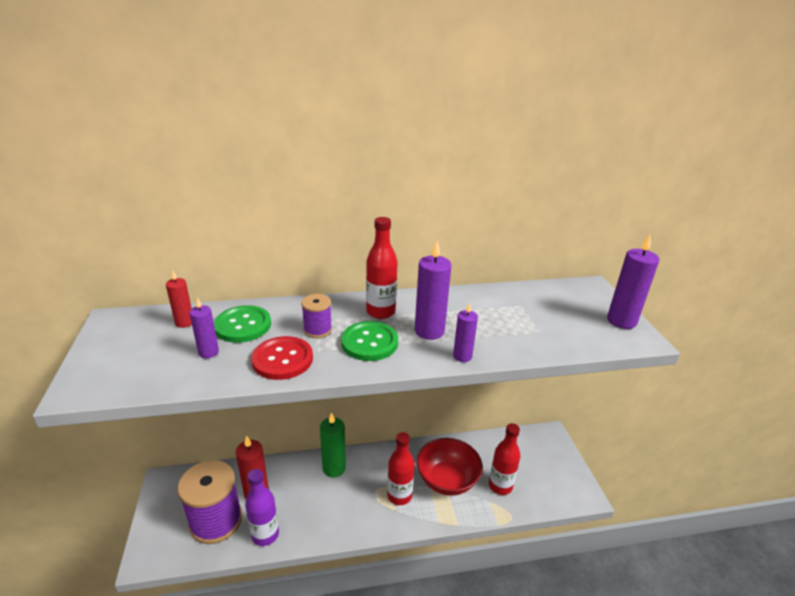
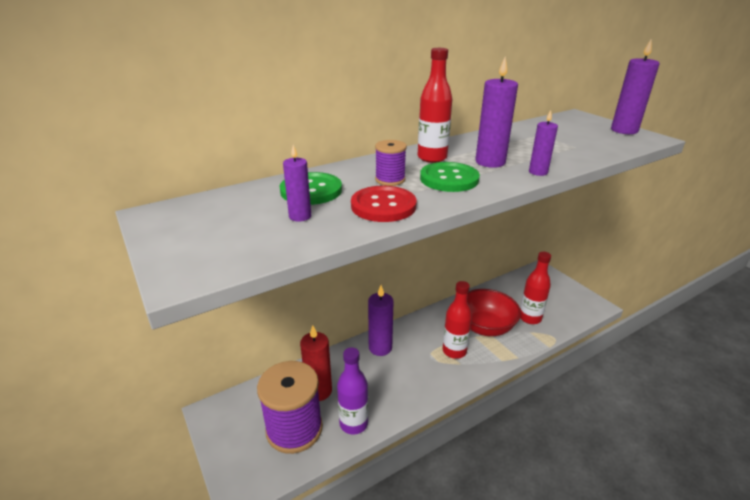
camera: 20 degrees left, 0 degrees up
(184, 322) = (244, 200): red candle -> none
(334, 468) = (380, 348): green candle -> purple candle

